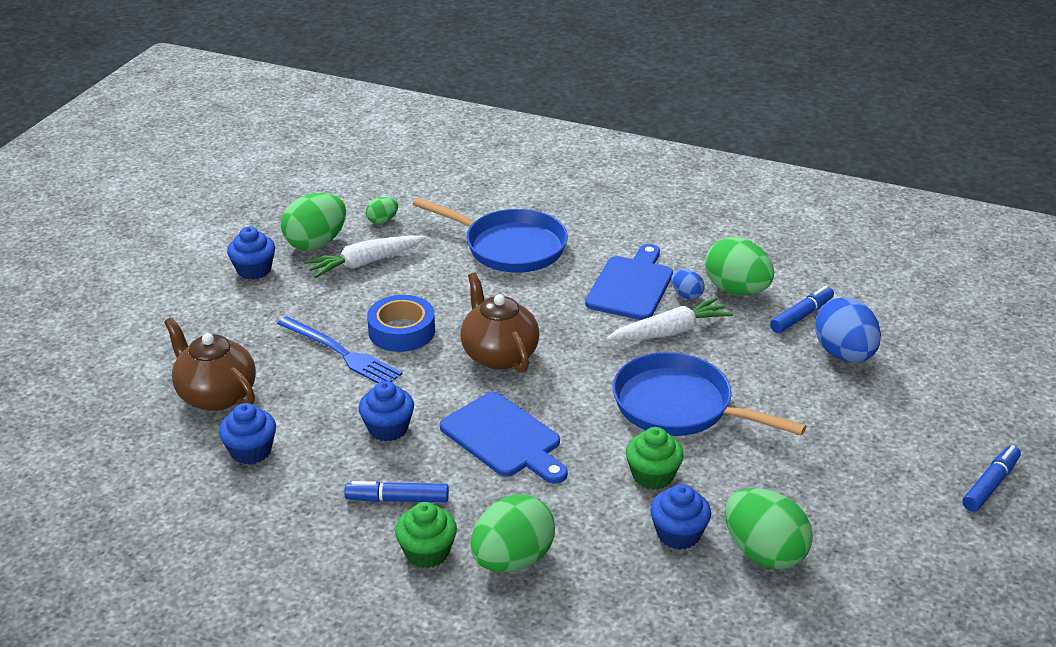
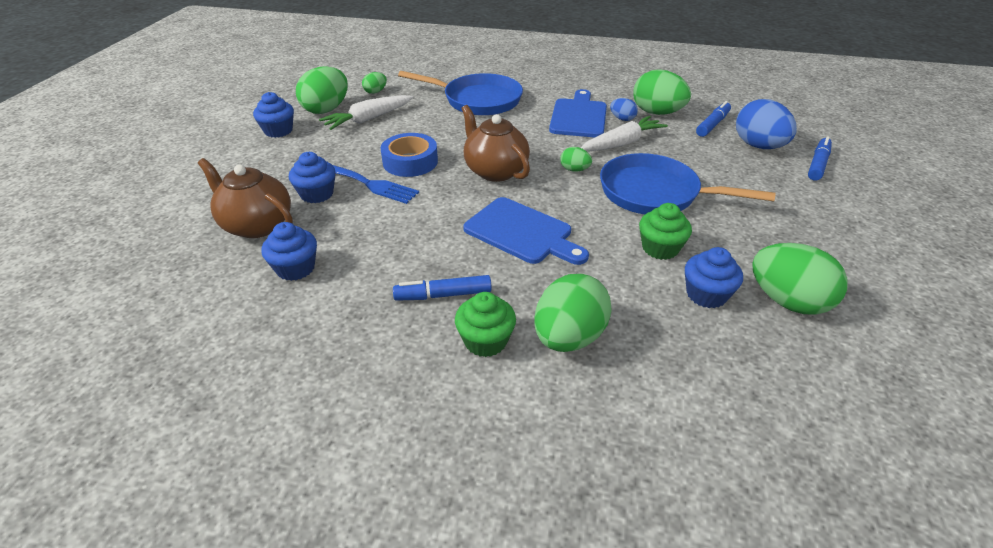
camera: 10 degrees left, 5 degrees up
(388, 428) = (418, 235): blue cupcake -> blue cupcake (317, 194)
(595, 364) = (574, 170): none -> green egg
(990, 484) = (928, 224): blue marker -> blue marker (818, 164)

